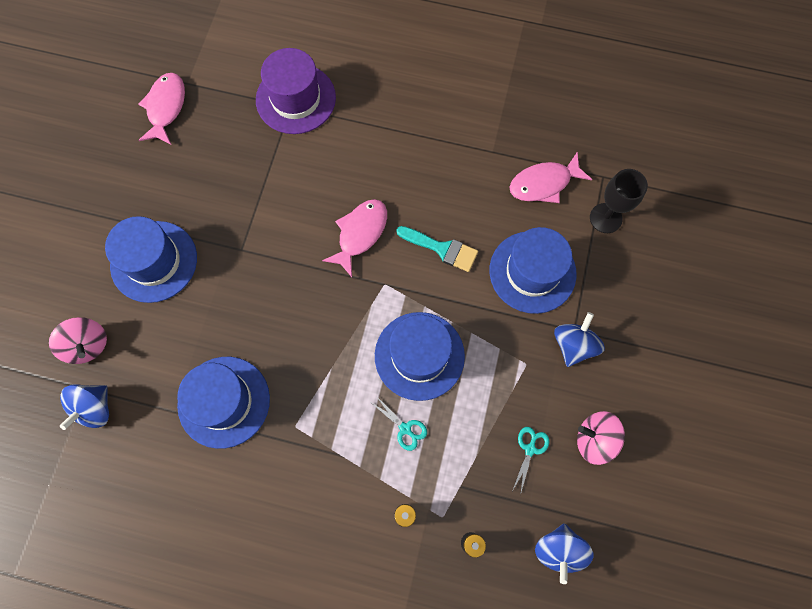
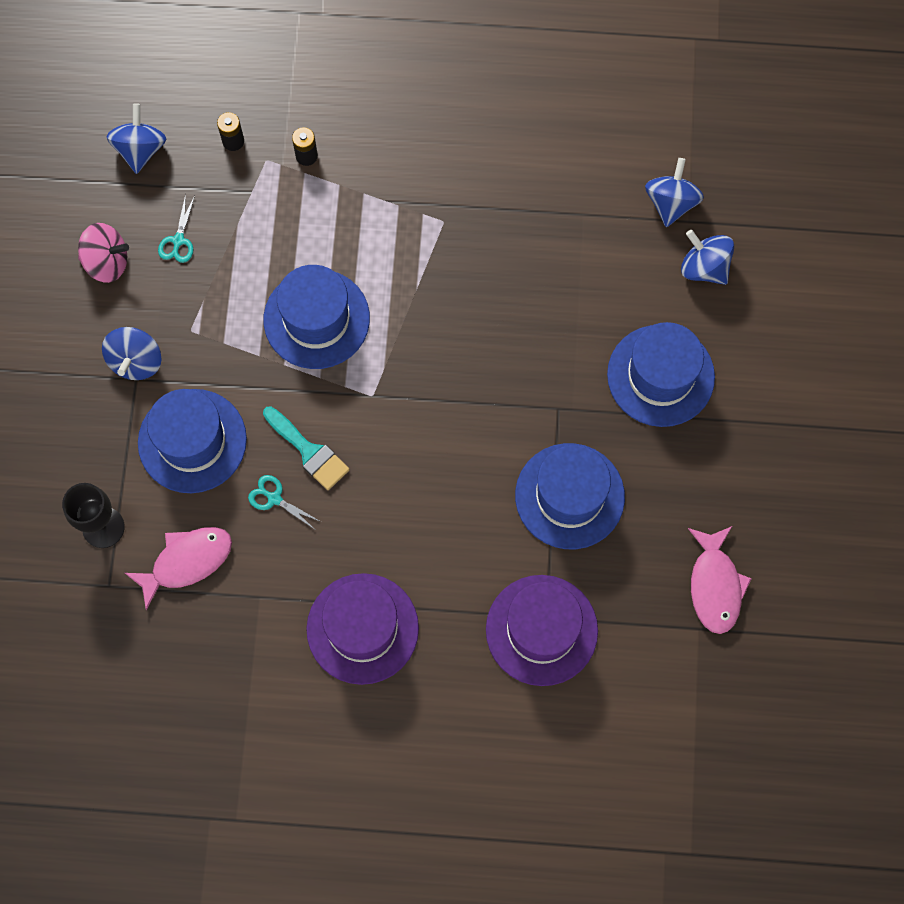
camera: 170 degrees right, 0 degrees up
(88, 345) = (704, 267): pink spinning top -> blue spinning top
(224, 401) = (529, 233): blue hat -> blue hat (569, 496)
(360, 234) = (414, 453): pink fish -> none
(405, 428) = (320, 239): turquoise scissors -> turquoise scissors (274, 498)
(421, 119) = (362, 628): none -> purple hat
(442, 249) = (308, 451): turquoise brush -> turquoise brush turned 150 degrees counterclockwise

